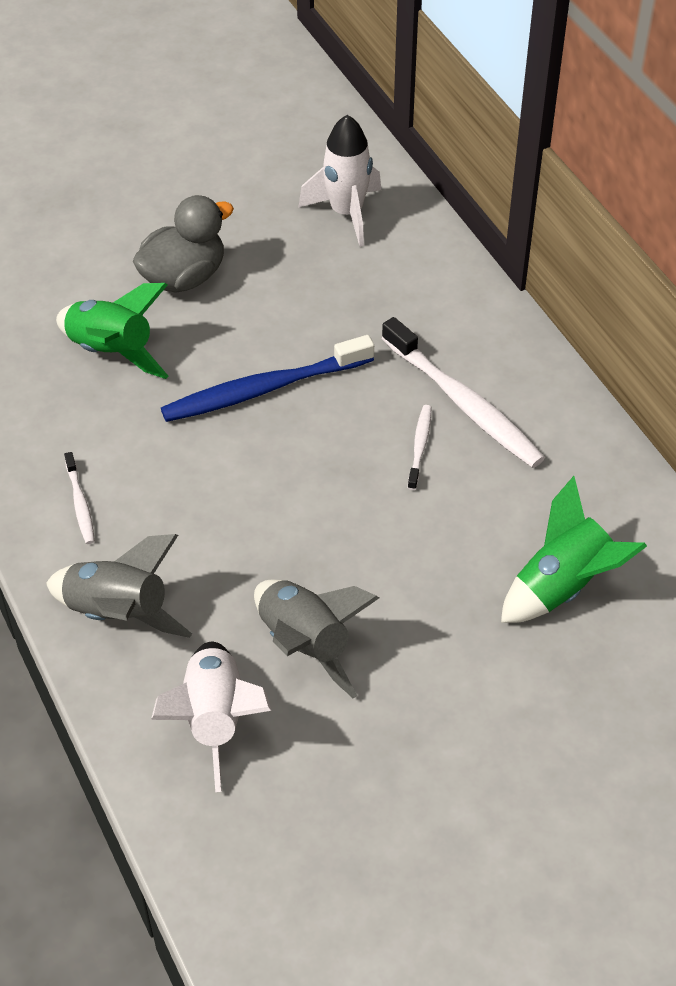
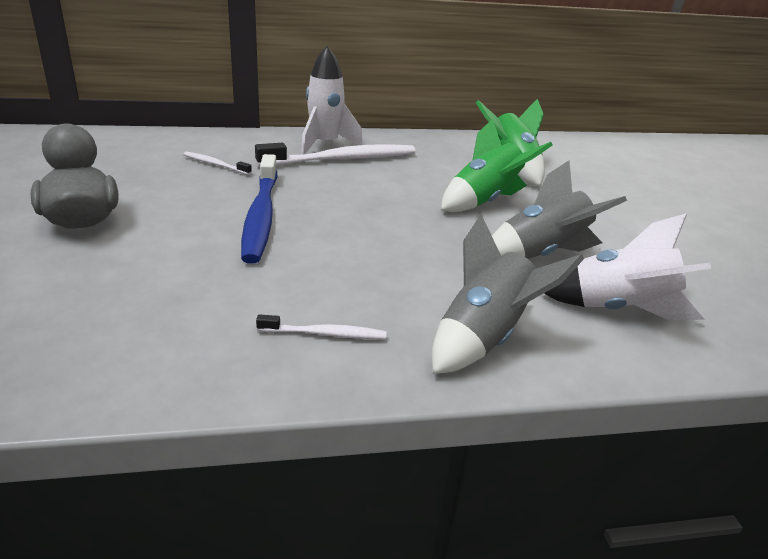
camera: 75 degrees left, 20 degrees down
(112, 351) = (129, 274): green rocket -> green rocket (484, 201)
(346, 213) = (111, 151): white rocket -> white rocket (325, 145)
(420, 446) = (370, 178): white toothbrush -> white toothbrush (215, 164)

